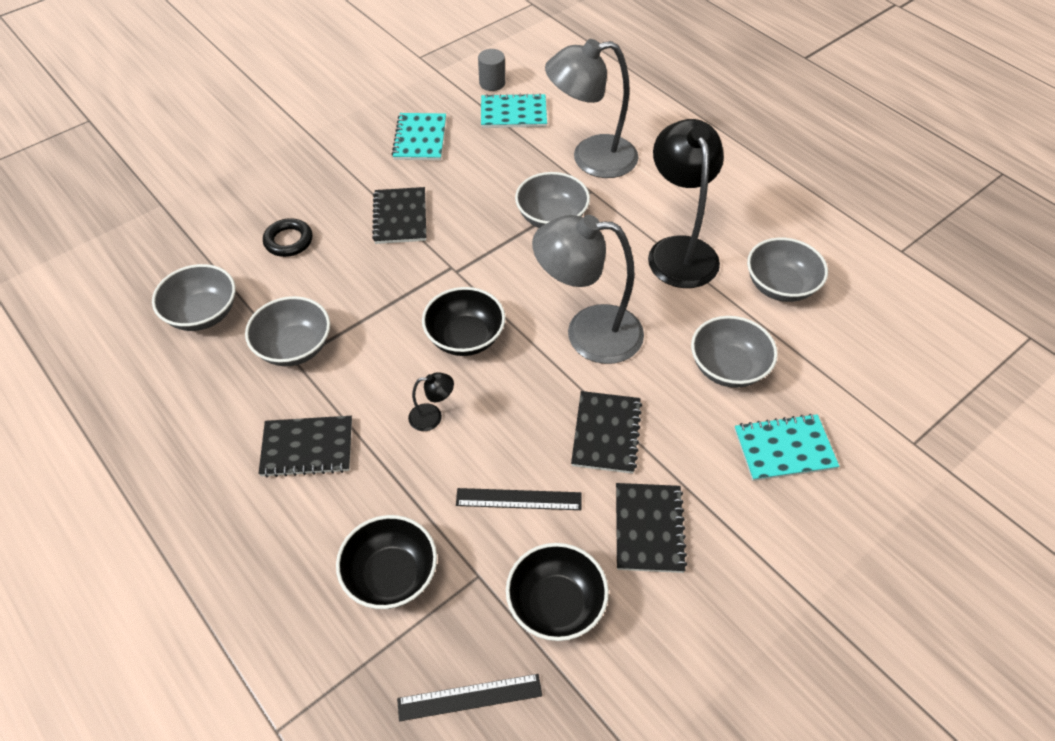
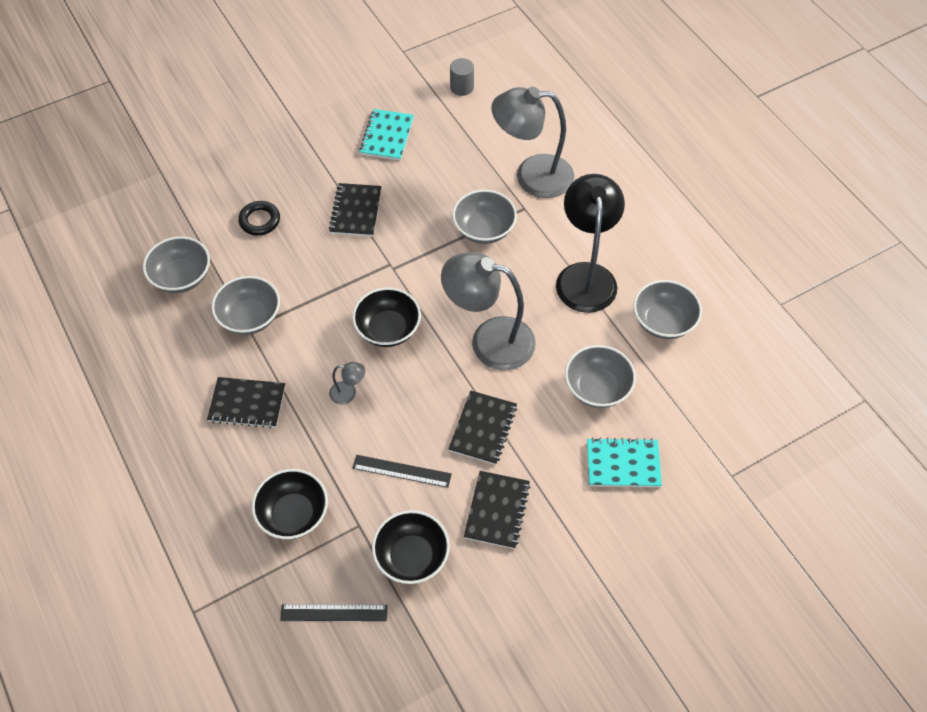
camera: 10 degrees right, 5 degrees up
(432, 417) = (348, 393): black lamp -> grey lamp
(513, 113) = (474, 121): turquoise notebook -> none

